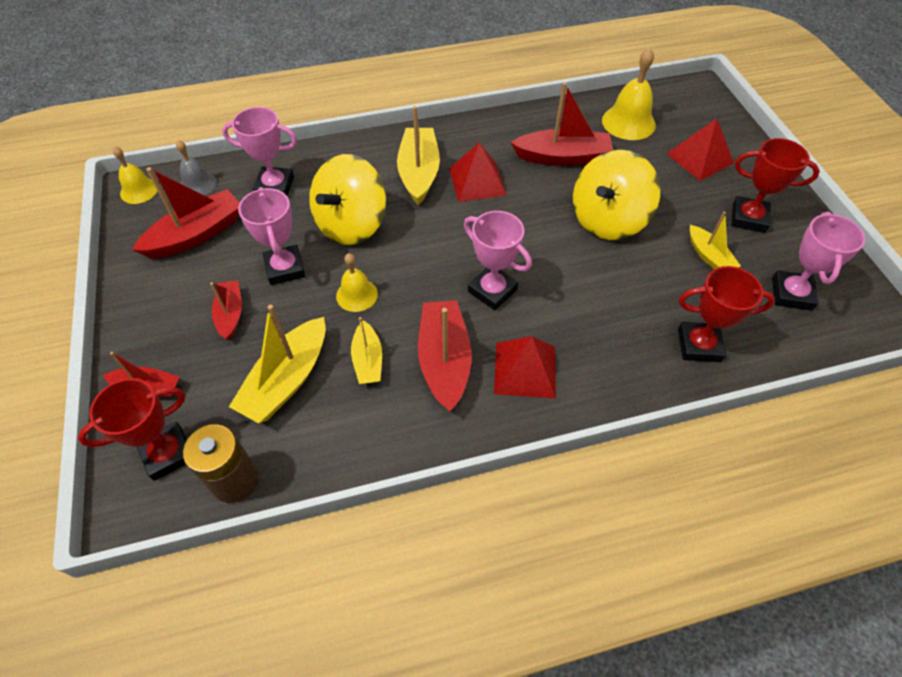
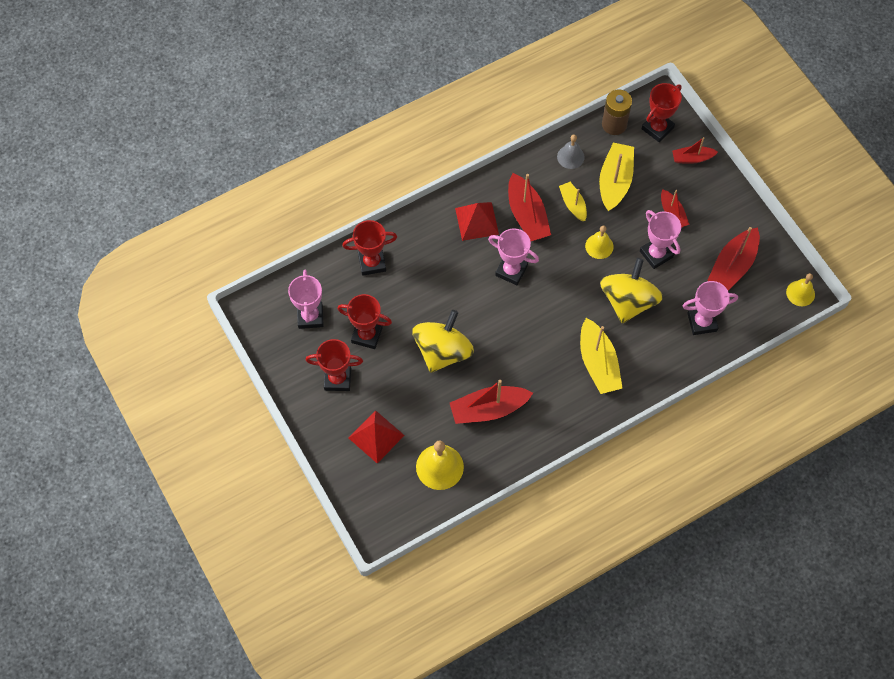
camera: 165 degrees right, 10 degrees up
(198, 184) = (761, 309): grey bell -> grey bell (570, 157)
(477, 181) = (550, 365): red pyramid -> none
(709, 256) = (367, 335): yellow boat -> red trophy

